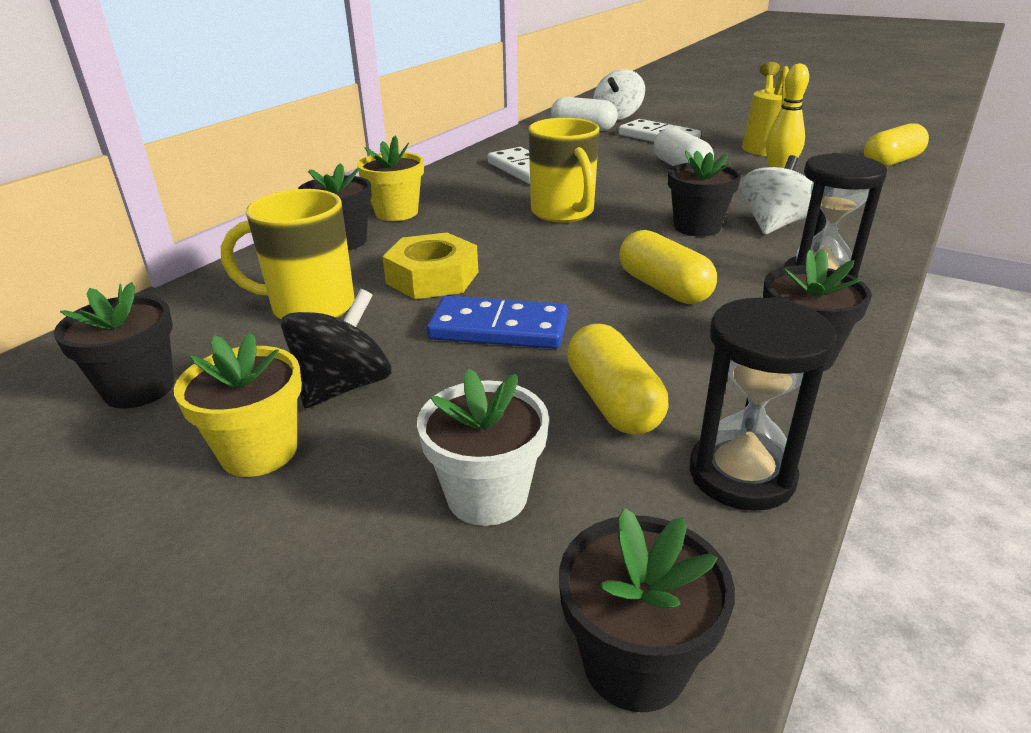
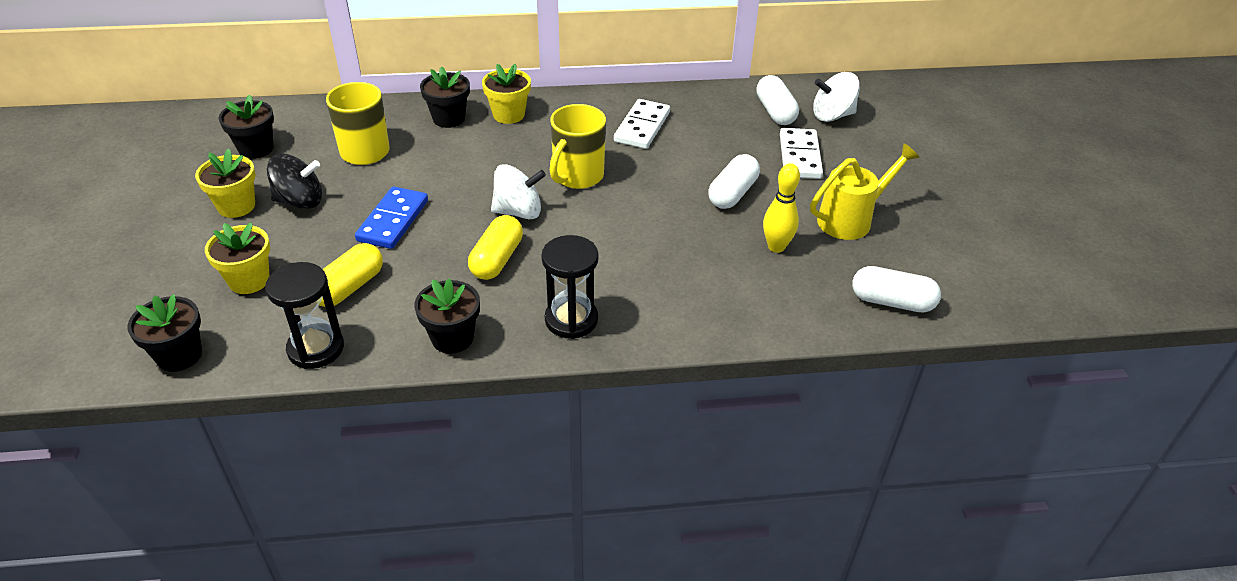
camera: 50 degrees right, 10 degrees up
(432, 278) = (432, 171): yellow nut -> none
(487, 496) = (249, 280): white flower pot -> yellow flower pot
(498, 328) = (393, 221): blue domino -> blue domino turned 45 degrees clockwise
(697, 227) = (611, 241): black flower pot -> none
(773, 225) = (652, 274): white spinning top -> white spinning top (518, 211)
(891, 162) = (892, 302): yellow capsule -> white capsule

